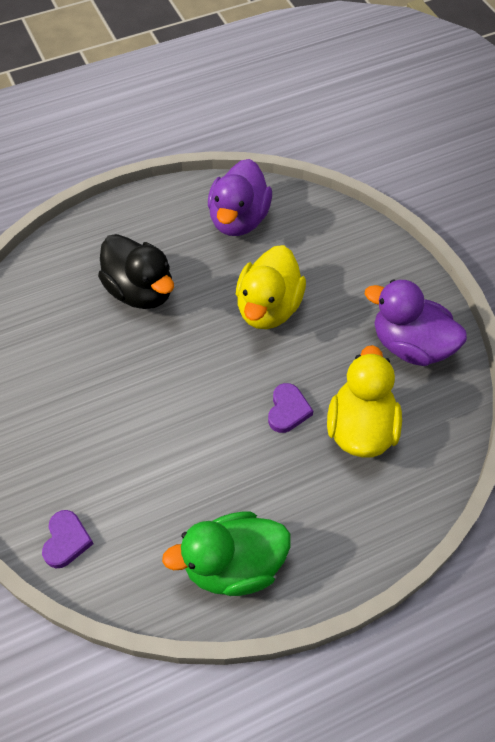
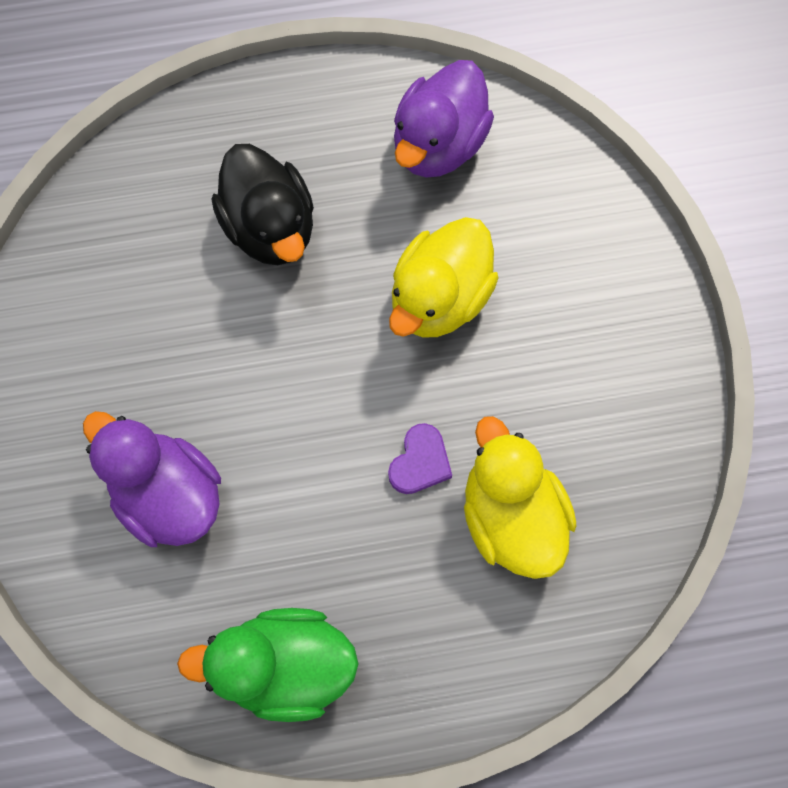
camera: 15 degrees right, 15 degrees up
(66, 540) = (84, 572): purple heart -> none
(360, 428) = (510, 515): yellow duck -> yellow duck turned 45 degrees counterclockwise
(410, 345) = (620, 407): purple duck -> purple duck (169, 493)

